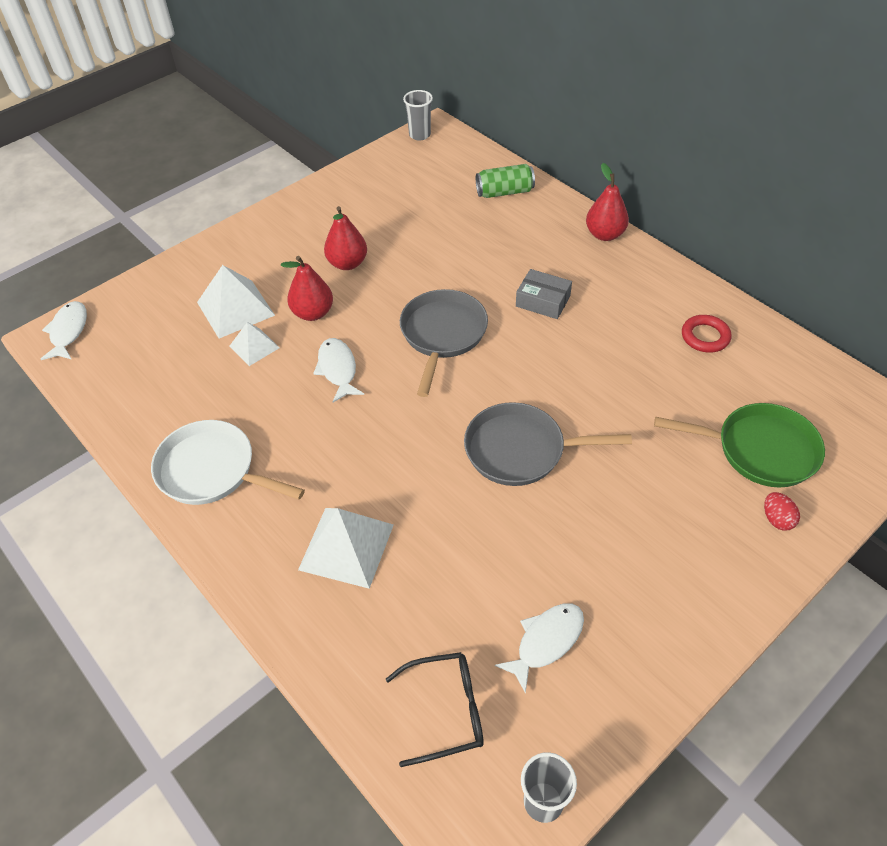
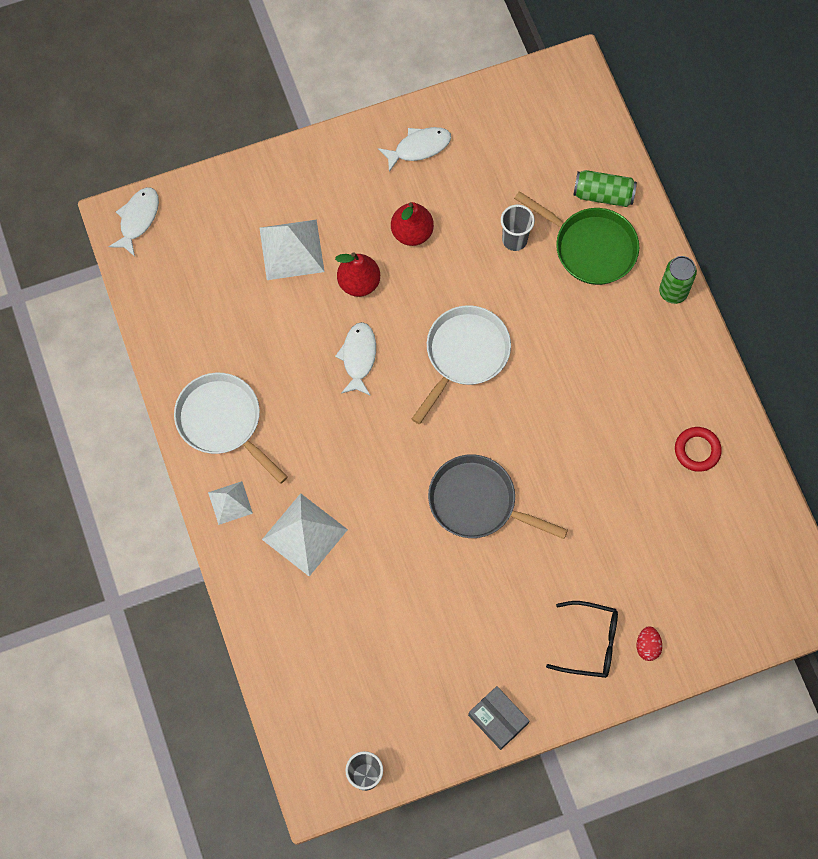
camera: 20 degrees right, 20 degrees up
(254, 346) = (295, 302): white pyramid -> white pyramid (230, 502)
(420, 135) = (554, 73): grey cup -> grey cup (514, 240)
(442, 335) = (464, 355): grey pan -> white pan
(446, 711) = (327, 691): black glasses -> black glasses (590, 643)
(543, 301) = (572, 351): grey box -> grey box (498, 719)
(546, 642) = (419, 670): white fish -> white fish (419, 147)
(605, 234) = (673, 292): red pear -> green can
(759, 450) = (673, 581): green pan -> green pan (590, 247)

